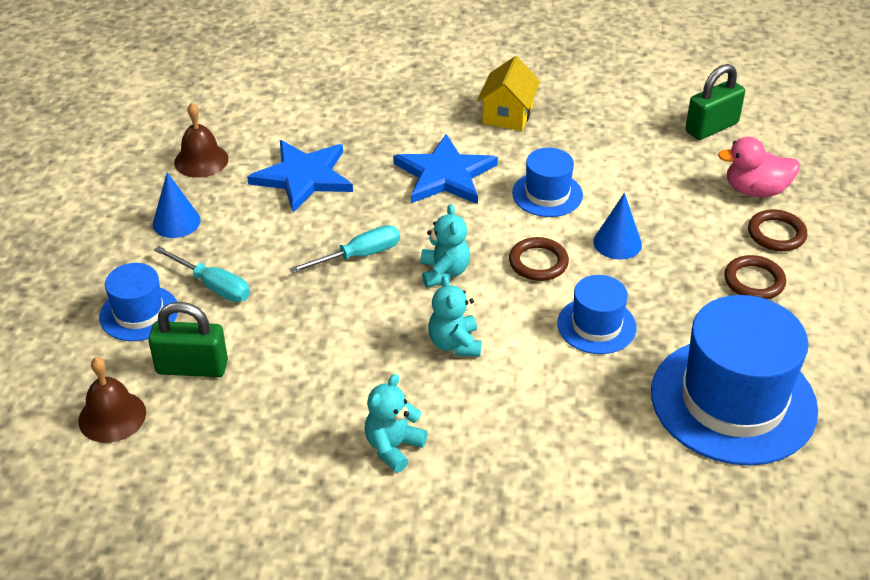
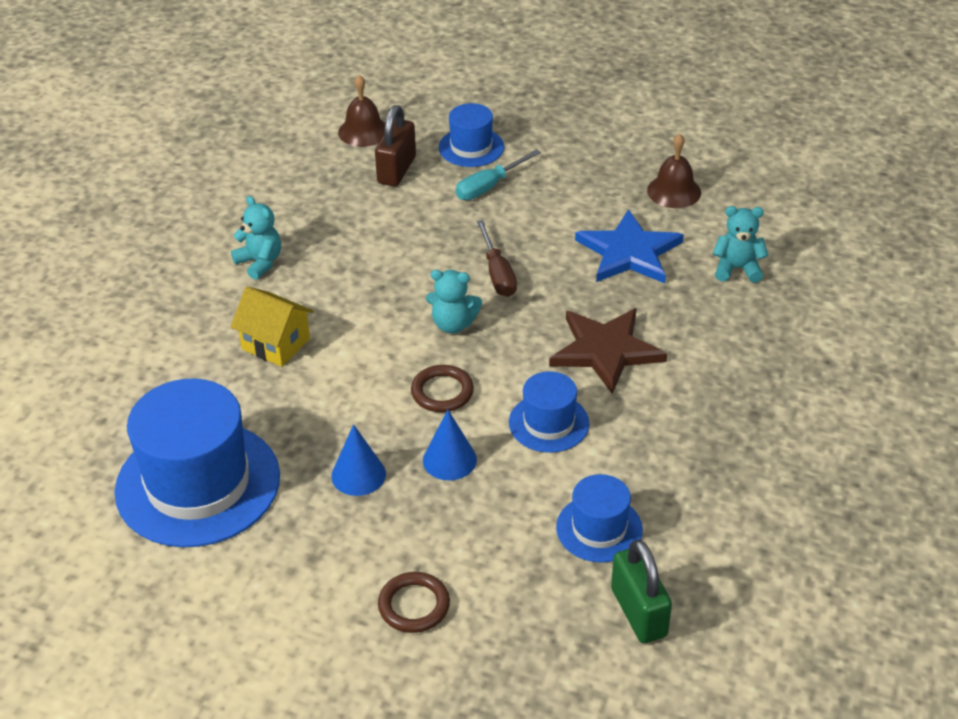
camera: 105 degrees right, 0 degrees up
(176, 222) = (583, 172): blue cone -> blue cone (358, 475)
(192, 367) = (396, 170): green padlock -> brown padlock
(359, 256) = (497, 273): turquoise screwdriver -> brown screwdriver
(445, 175) = (605, 350): blue star -> brown star
(454, 344) = (356, 315): turquoise teddy bear -> turquoise teddy bear (737, 269)
(507, 115) = (706, 422): yellow house -> yellow house (275, 344)
(596, 325) = (337, 413): blue hat -> blue hat (599, 528)
(754, 281) = (346, 556): brown ring -> none
(755, 190) = (498, 614): pink duck -> none

